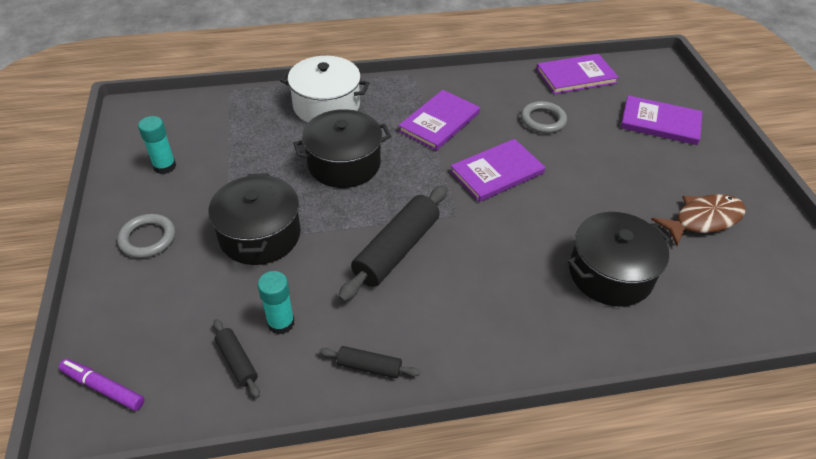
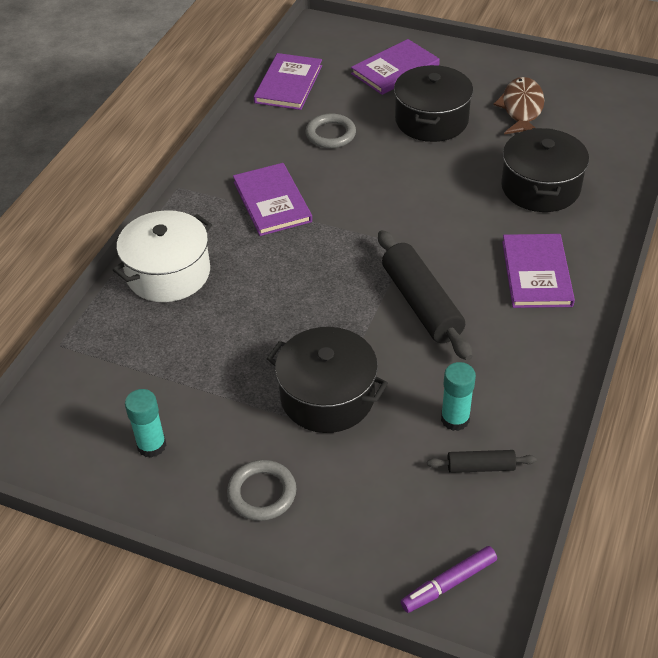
camera: 55 degrees left, 0 degrees up
(344, 164) = (274, 295): black pot -> black pot (431, 120)
(369, 367) = (542, 375): black rolling pin -> none
(497, 172) = (374, 196): purple book -> purple book (536, 273)

